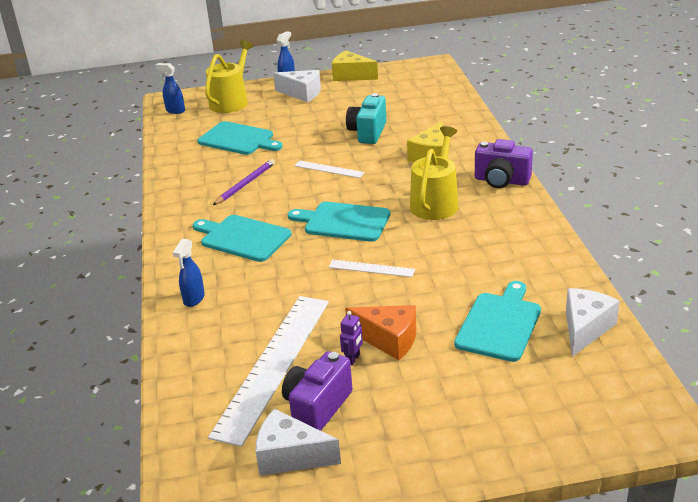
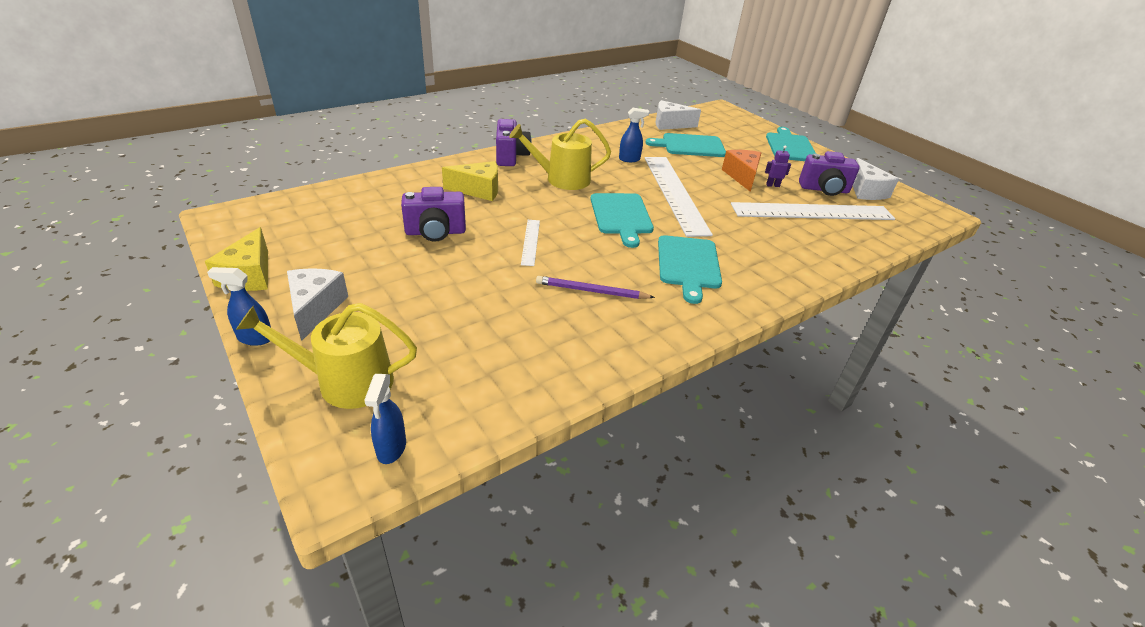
camera: 120 degrees left, 5 degrees up
(194, 299) = (792, 266): blue spray bottle -> blue spray bottle (629, 159)
(238, 139) = (482, 330): turquoise cutting board -> turquoise cutting board (790, 146)
(368, 132) = (435, 232): turquoise camera -> purple camera
(371, 268) = (674, 193): white ruler -> white ruler, size x2.25

